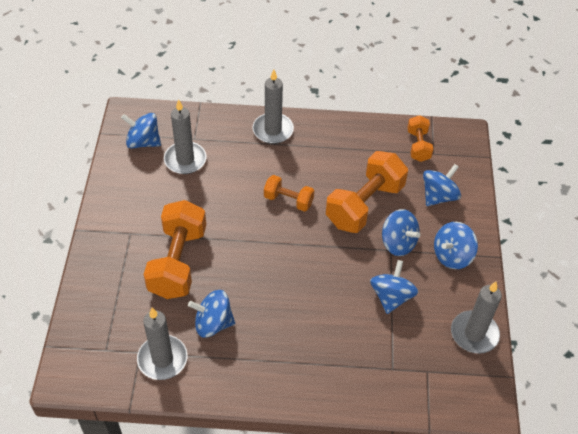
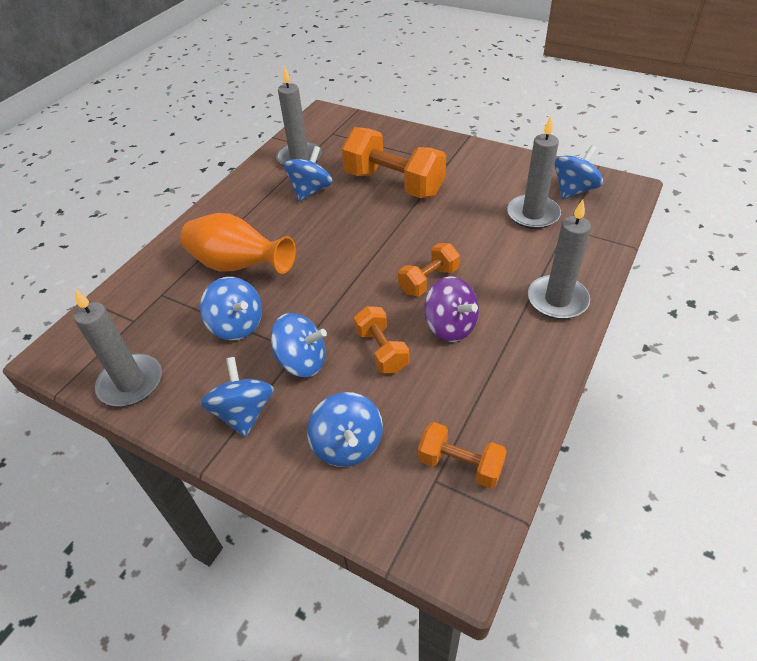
camera: 120 degrees right, 5 degrees down
(325, 176) = (450, 326): none -> purple spinning top
(334, 329) = (238, 266): none -> orange vase
(364, 205) = (381, 350): orange dumbbell -> orange dumbbell, size x0.54
(398, 243) = (302, 361): blue spinning top -> blue spinning top turned 150 degrees counterclockwise

